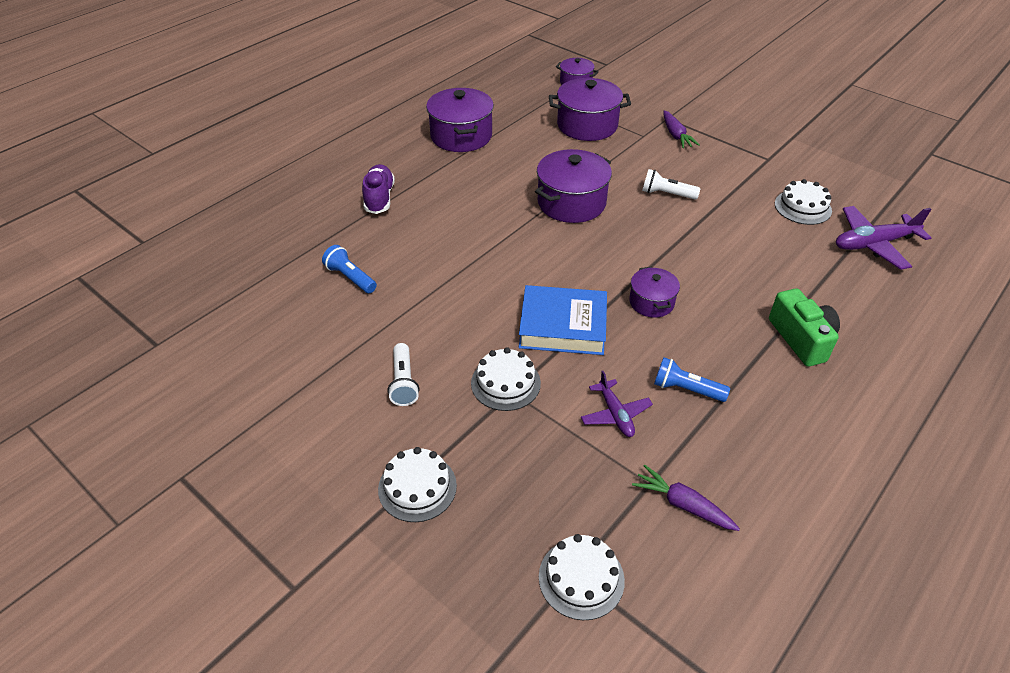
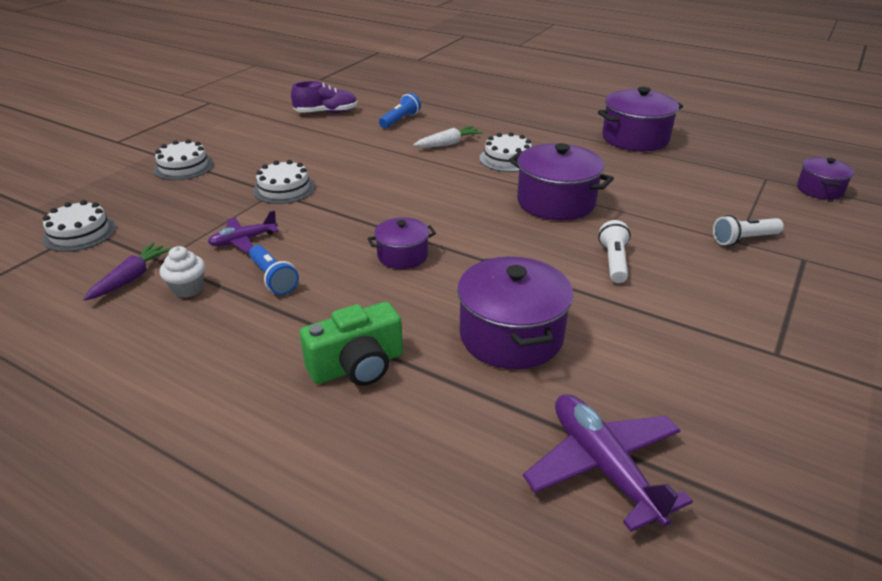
camera: 80 degrees right, 10 degrees down
(379, 198) = (509, 117): purple shoe -> purple shoe (326, 112)
(403, 382) = (285, 151): white flashlight -> white flashlight (743, 239)
(431, 248) = (448, 144): none -> white carrot
(563, 326) = (357, 209): blue book -> none
(587, 125) = (724, 202): purple pot -> purple pot (511, 335)
(676, 135) = (764, 267): purple carrot -> none
(686, 389) = (273, 279): blue flashlight -> blue flashlight turned 135 degrees clockwise
(702, 453) = (188, 289): none -> white cupcake
(802, 207) = (662, 386): white cake -> white cake (507, 159)

